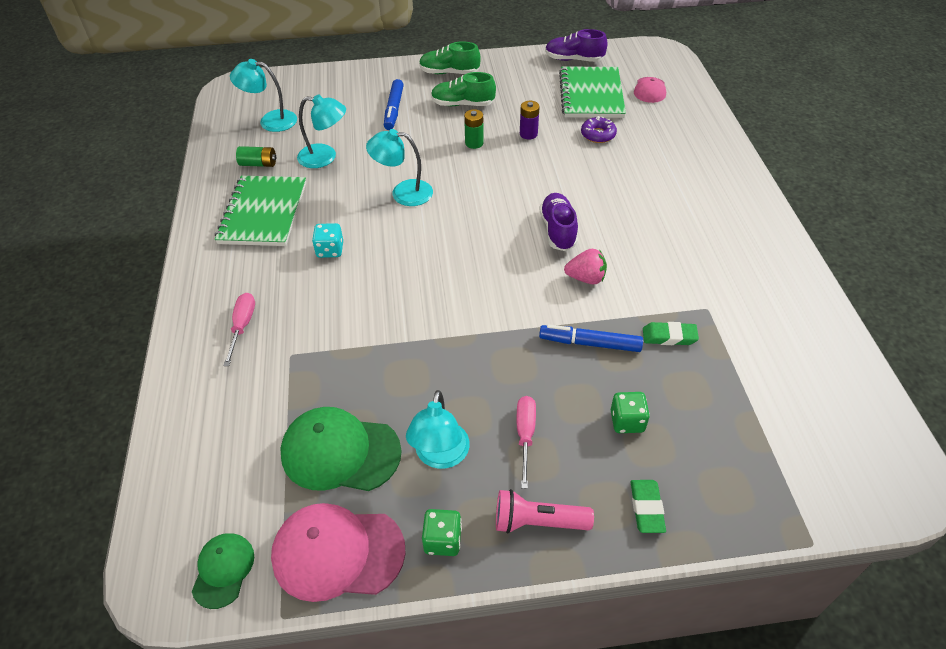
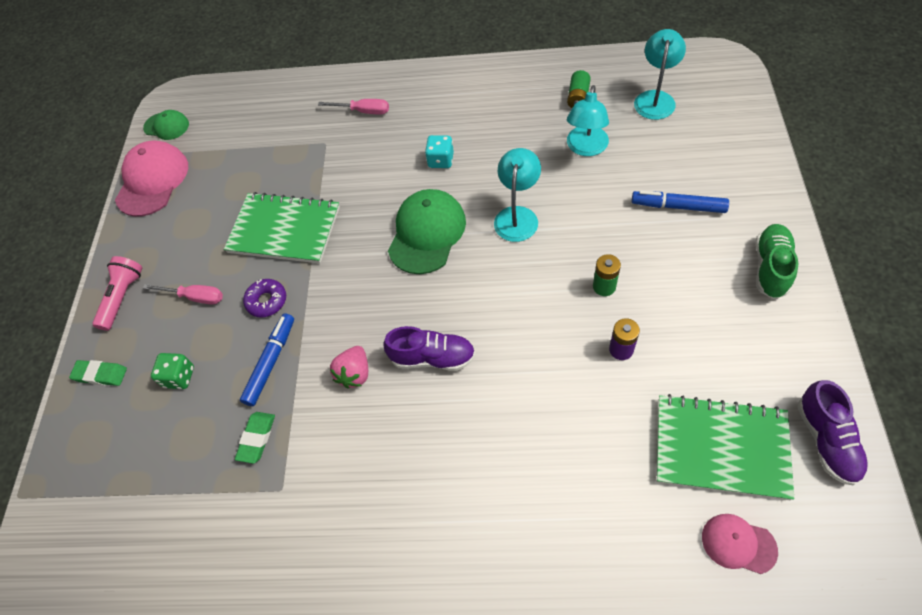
camera: 105 degrees right, 10 degrees up
(263, 213) = (501, 109): green notebook -> green notebook (284, 230)
(340, 452) = (226, 178): green cap -> green cap (427, 233)
(440, 456) = (199, 239): turquoise lamp -> none
(442, 540) = (135, 238): green dice -> none
(462, 104) = (691, 279): green shoe -> none
(574, 59) = (826, 440): purple shoe -> purple shoe turned 150 degrees clockwise
(598, 135) = (616, 437): purple donut -> purple donut (267, 301)

